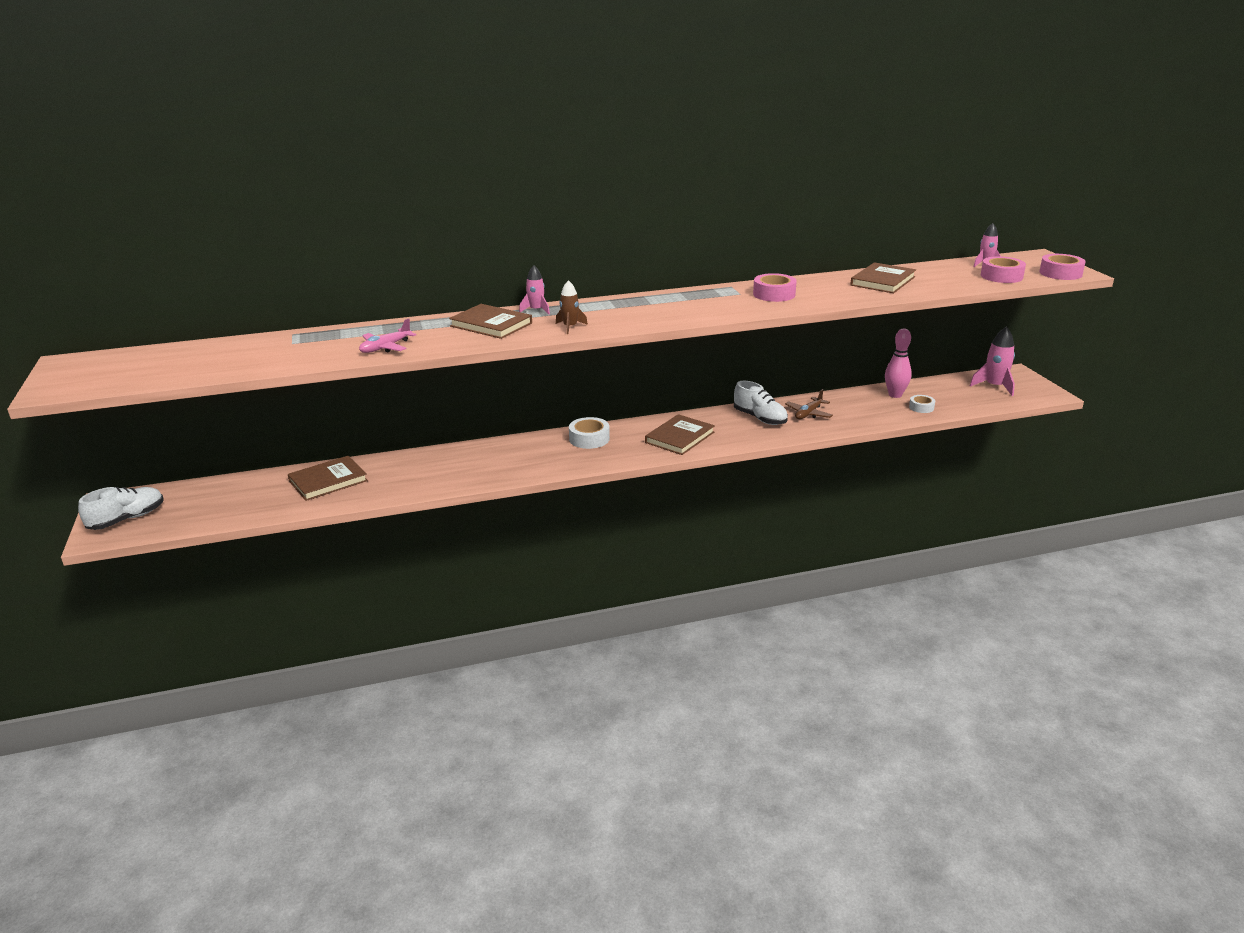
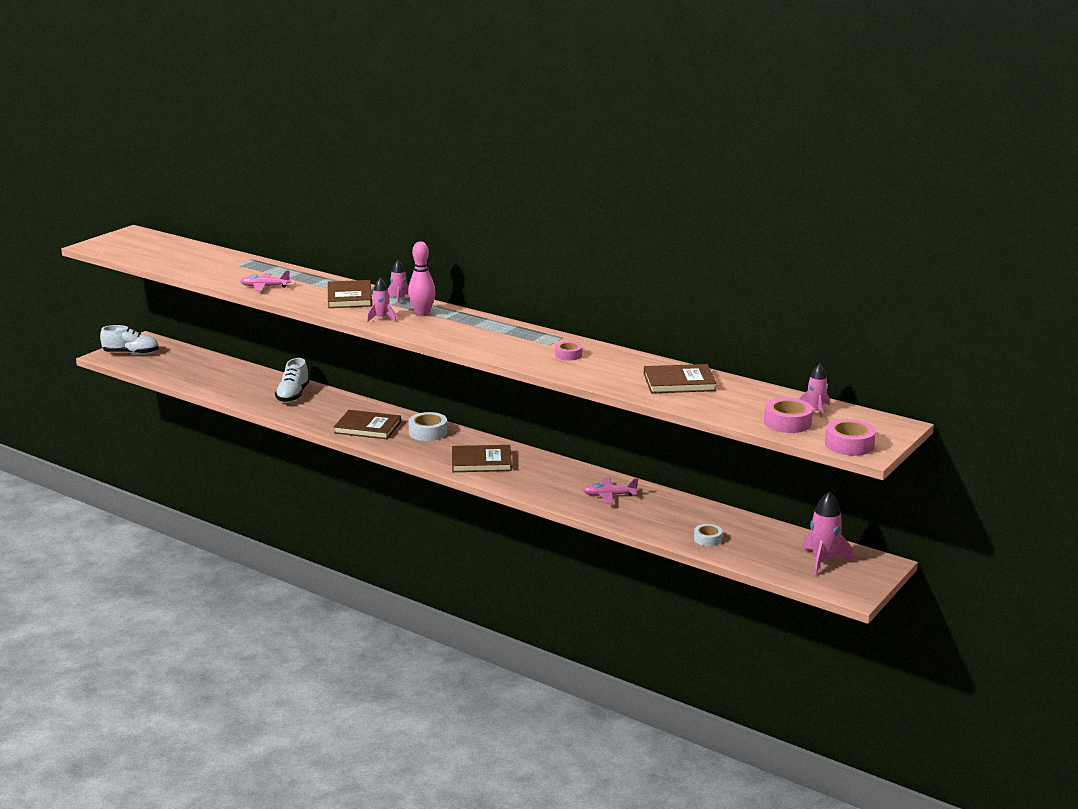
camera: 50 degrees right, 5 degrees down
(328, 481) = (246, 381): brown book -> brown book (367, 427)
(570, 327) = (381, 318): brown rocket -> pink rocket
(760, 418) = (567, 479): white shoe -> white shoe (293, 395)
(774, 294) = (568, 355): pink tape -> pink tape, size x0.63
(808, 414) = (609, 495): brown plane -> pink plane
(895, 395) = (716, 520): pink bowling pin -> pink bowling pin (422, 313)

